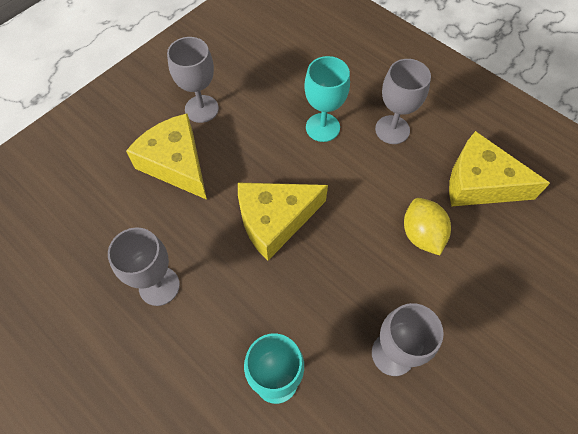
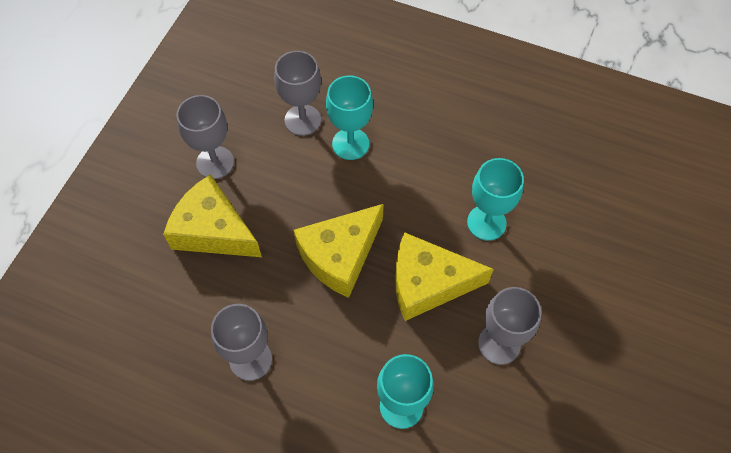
camera: 20 degrees left, 0 degrees up
(392, 130) = (421, 125): grey goblet -> grey goblet (302, 120)
(421, 234) = (486, 222): yellow lemon -> turquoise goblet
(480, 183) = (524, 153): yellow cheese -> yellow cheese (428, 283)

